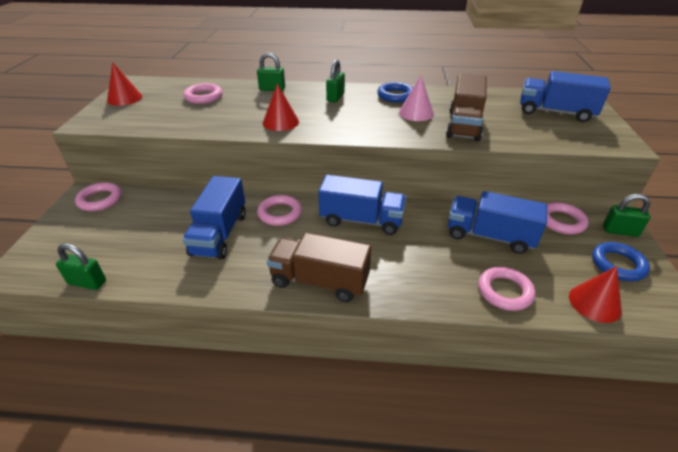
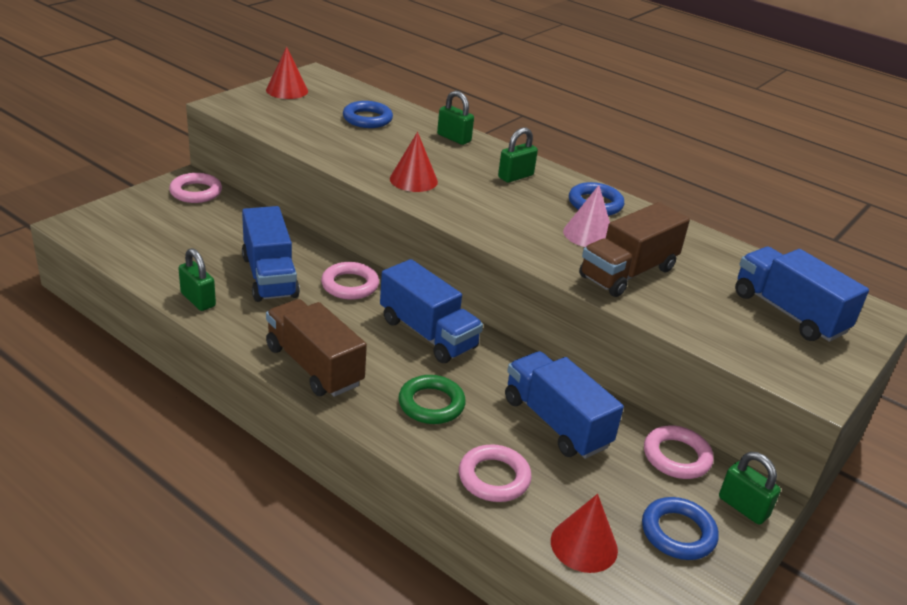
camera: 30 degrees right, 5 degrees down
(87, 282) = (119, 262): green padlock -> green padlock (198, 300)
(203, 97) = (367, 119): pink ring -> blue ring
(220, 234) = (269, 276): blue truck -> blue truck turned 60 degrees counterclockwise
(416, 265) = (431, 404): none -> green ring

